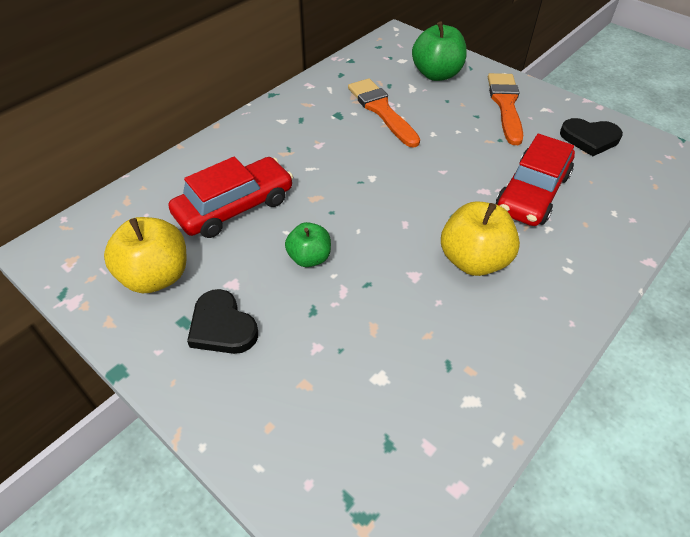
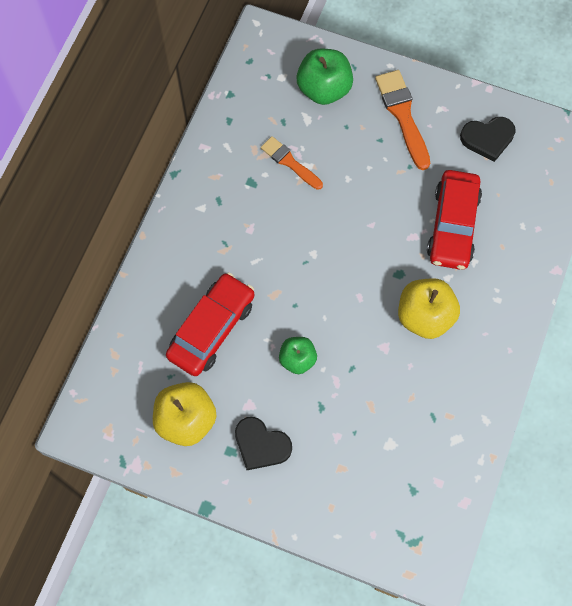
camera: 20 degrees left, 20 degrees up
(381, 110) = (289, 162): orange brush -> orange brush, size x0.66

